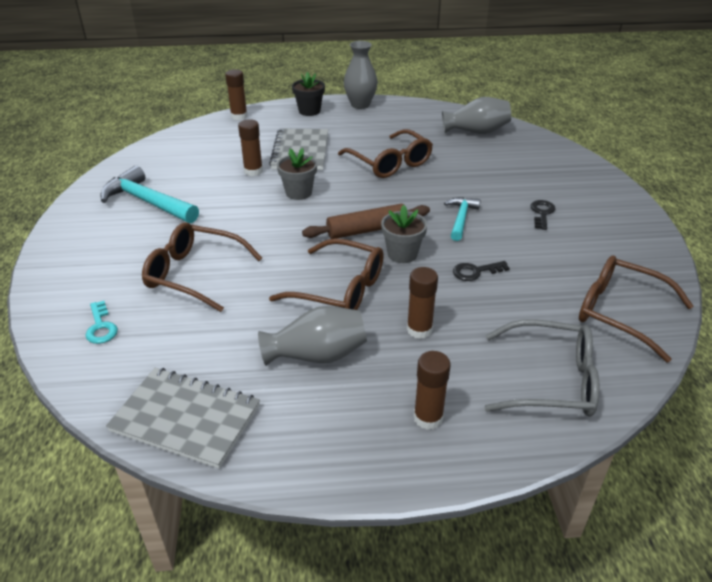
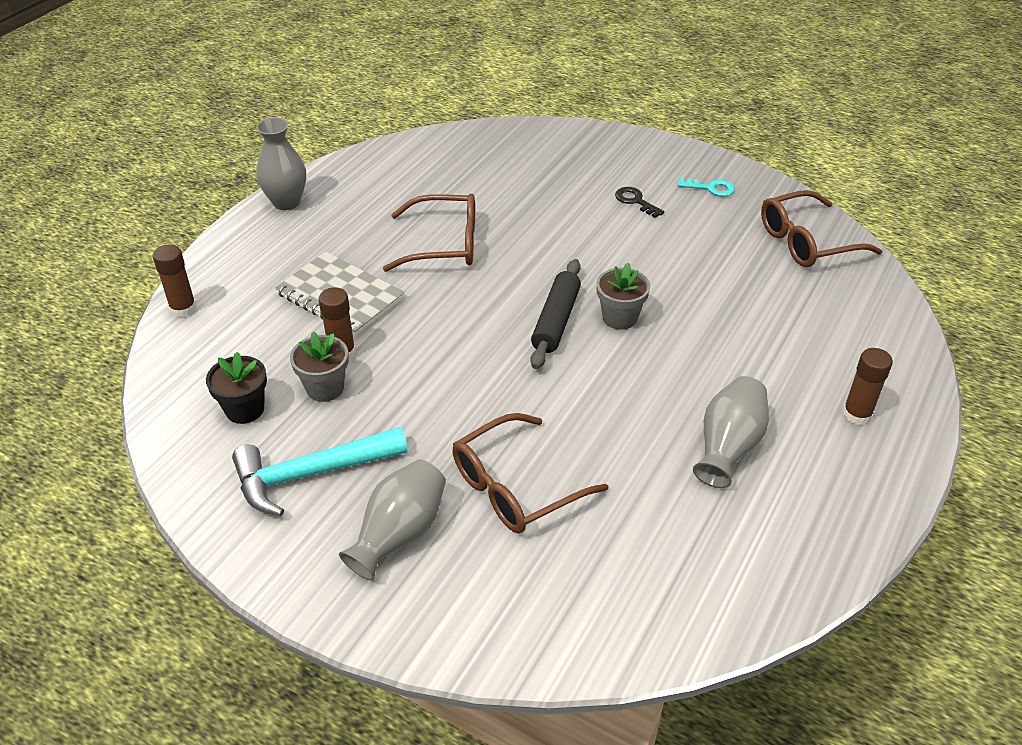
camera: 55 degrees left, 5 degrees up
(101, 327) = (550, 604): turquoise key -> turquoise key (711, 188)
(186, 418) = (754, 580): grey notebook -> none
(298, 193) = (431, 337): grey flower pot -> grey flower pot (325, 388)
(309, 111) = (249, 246): black flower pot -> black flower pot (245, 409)
(340, 289) = (640, 386): brown glasses -> none
(367, 230) = (556, 321): brown rolling pin -> black rolling pin
(419, 330) = (742, 363): brown glue stick -> none
(461, 219) = (597, 252): turquoise hammer -> none
(475, 272) = (687, 287): black key -> none
(476, 132) = (449, 158): grey vase -> grey vase (399, 533)
(551, 380) = (859, 323): grey glasses -> none

